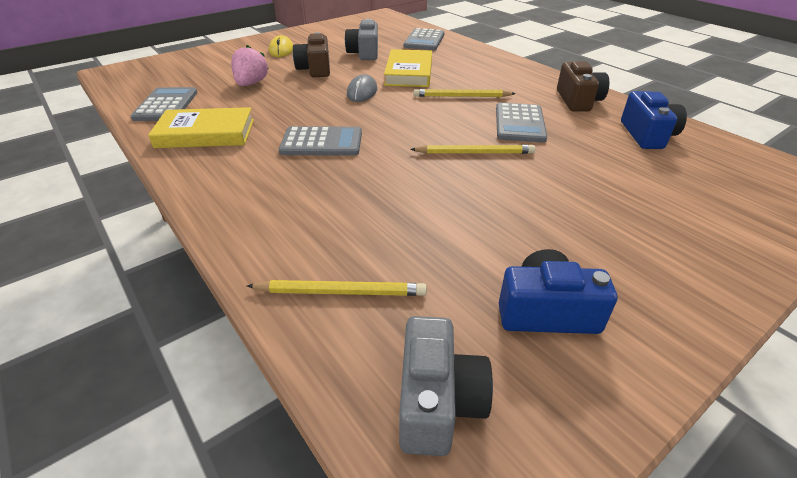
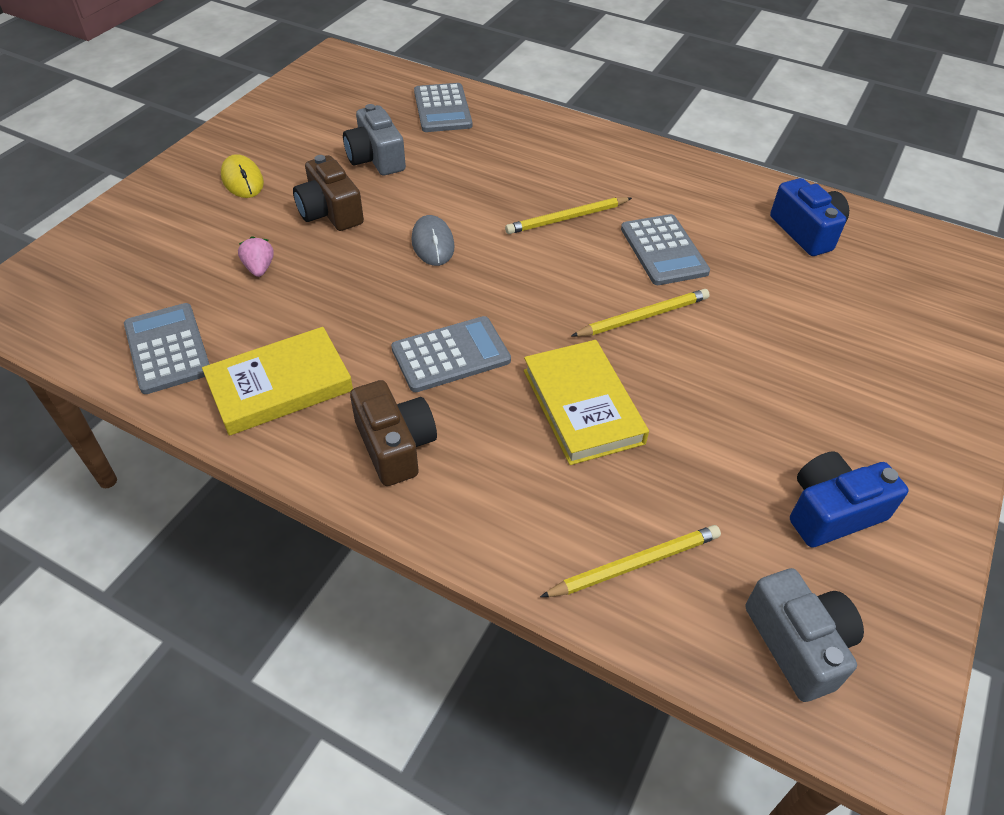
camera: 25 degrees left, 10 degrees up
(251, 84) = (259, 268): pink strawberry -> pink strawberry, size x0.63
(409, 73) = (468, 187): yellow book -> yellow book (582, 406)
(578, 101) = (706, 190): brown camera -> brown camera (395, 445)

